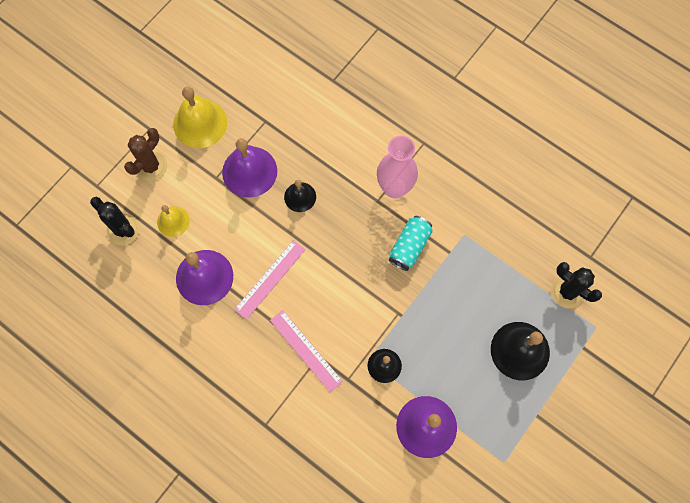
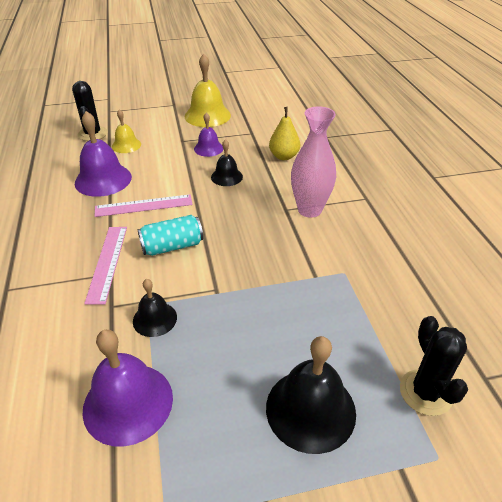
camera: 40 degrees right, 30 degrees down
(151, 166) = (151, 118): brown cactus -> none
(249, 171) = (208, 148): purple bell -> purple bell, size x0.58
(321, 135) = (284, 156): none -> yellow pear
(409, 246) = (281, 251): turquoise can -> turquoise can (172, 246)

